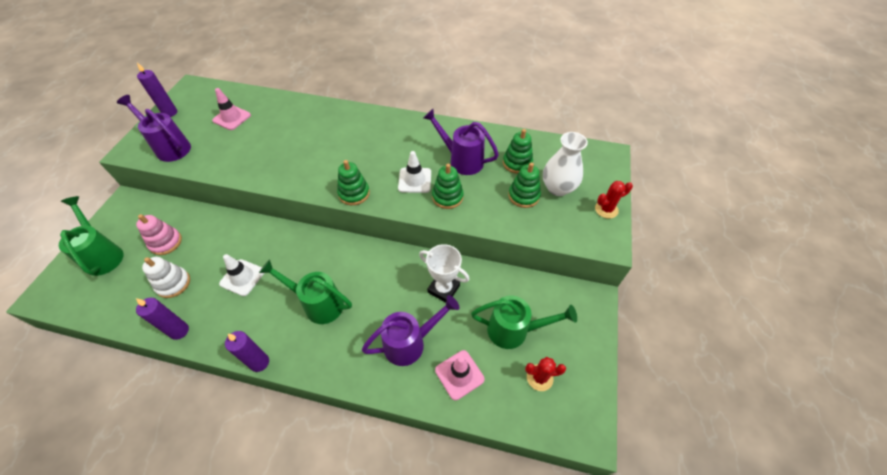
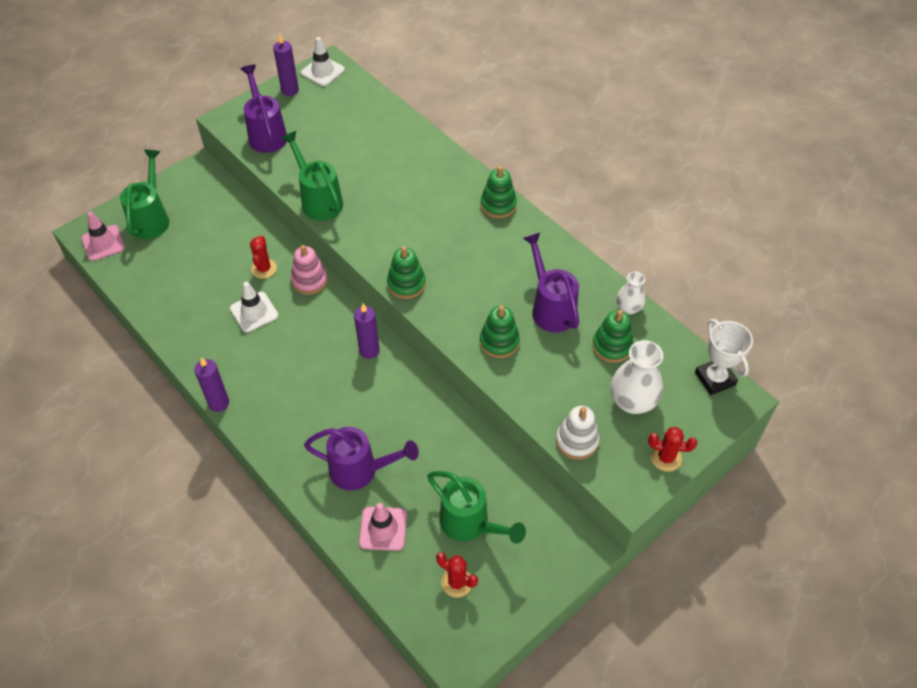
camera: 35 degrees right, 0 degrees up
(166, 242) = (209, 235): pink stacking toy -> pink stacking toy (309, 280)
(173, 283) = (192, 282): white stacking toy -> white stacking toy (577, 441)
(179, 331) = (172, 332): purple candle -> purple candle (369, 351)
(229, 243) = (264, 269): none -> red cactus
(232, 118) = (345, 127): pink traffic cone -> pink traffic cone (103, 243)
(318, 304) = (304, 380): green watering can -> green watering can (319, 200)
(415, 180) = (480, 303): white traffic cone -> white traffic cone (323, 71)
(443, 289) = (433, 439): white trophy -> white trophy (715, 379)
(506, 137) = (628, 308): none -> white vase
(523, 196) = (584, 388): green stacking toy -> green stacking toy (498, 205)

